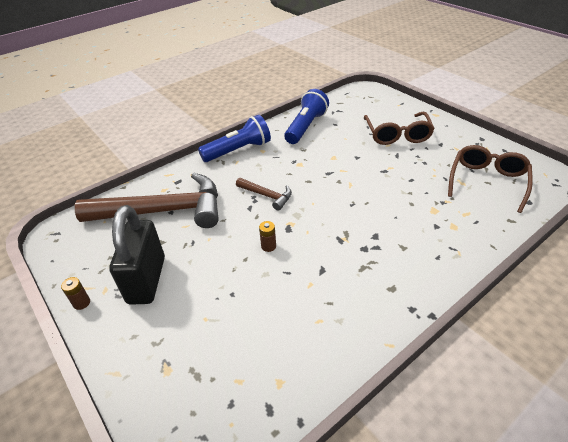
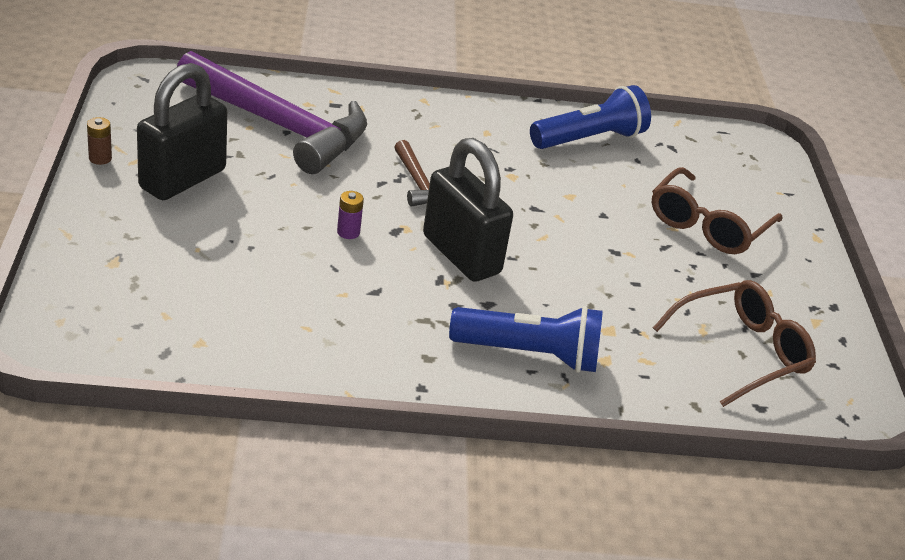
camera: 30 degrees right, 5 degrees down
(163, 211) = (279, 125): brown hammer -> purple hammer
(238, 150) = (455, 114): blue flashlight -> blue flashlight (529, 354)
(268, 246) = (348, 232): brown battery -> purple battery
(331, 219) = (461, 255): none -> black padlock

